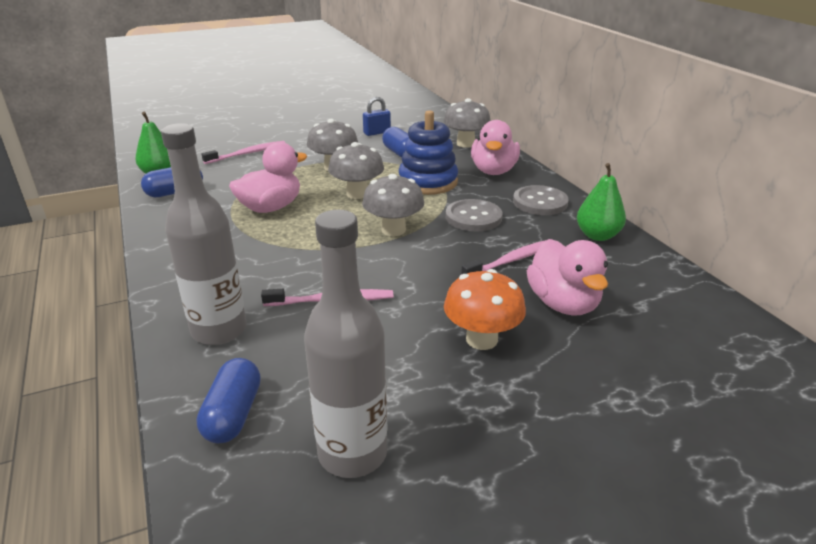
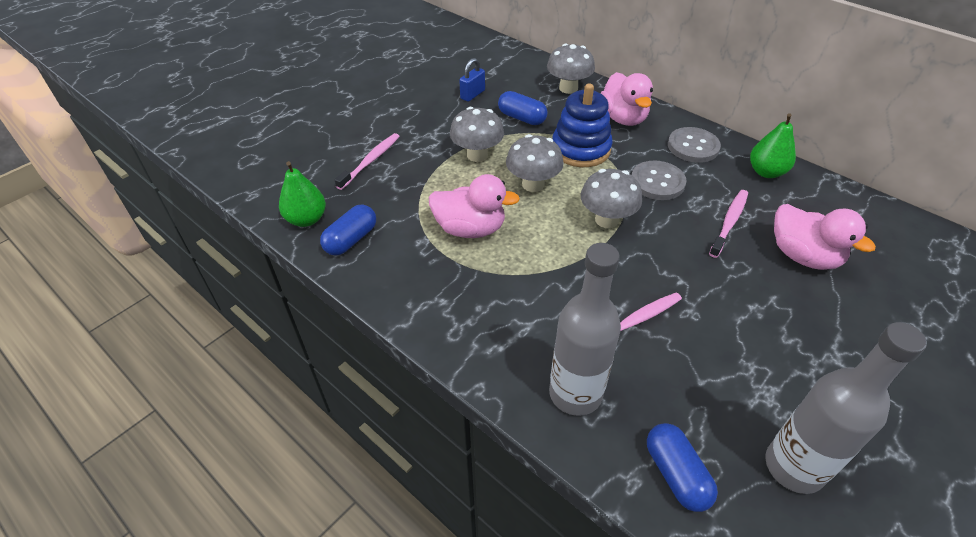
camera: 25 degrees left, 15 degrees up
(270, 208) = (470, 229): pink duck -> pink duck turned 75 degrees clockwise
(481, 339) = (780, 316): orange mushroom -> none

